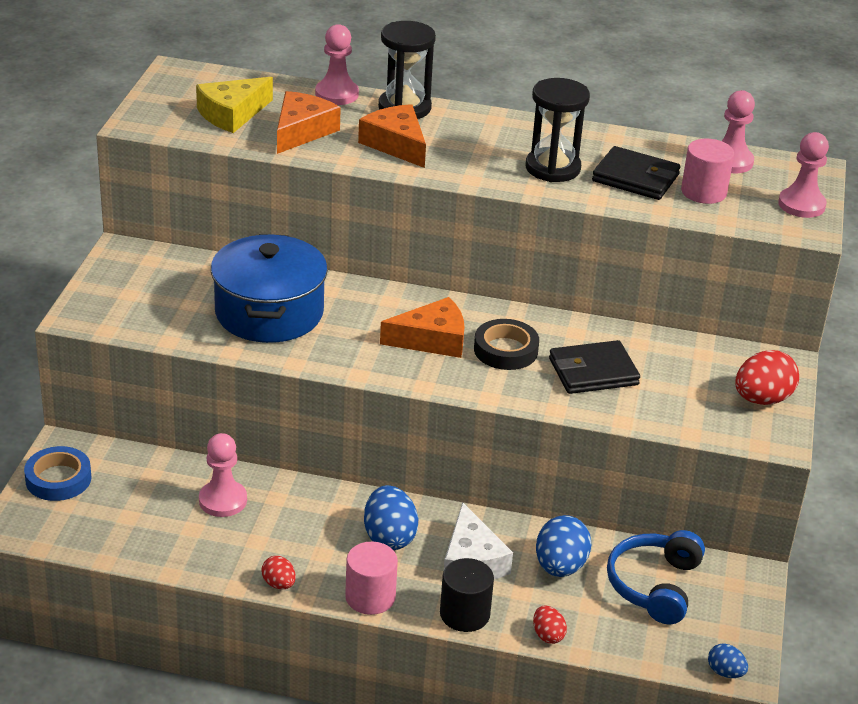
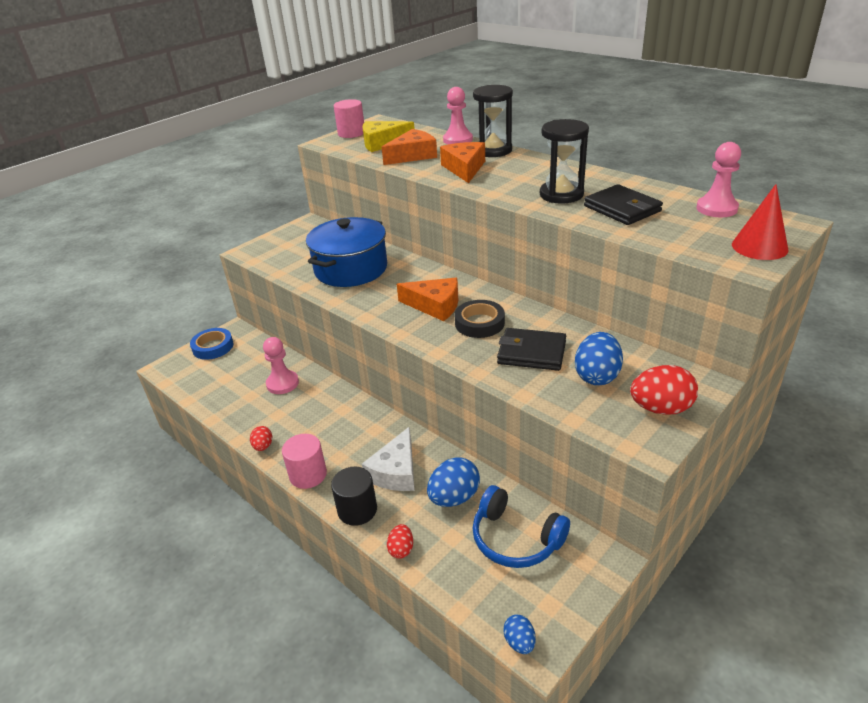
camera: 35 degrees right, 0 degrees up
(389, 537) = (356, 437): blue egg -> blue egg (597, 376)
(654, 585) = (515, 539): blue headphones -> blue headphones turned 105 degrees counterclockwise
(703, 192) = (673, 225): pink cylinder -> pink cylinder (351, 133)
(801, 205) = (759, 247): pink pawn -> red cone

